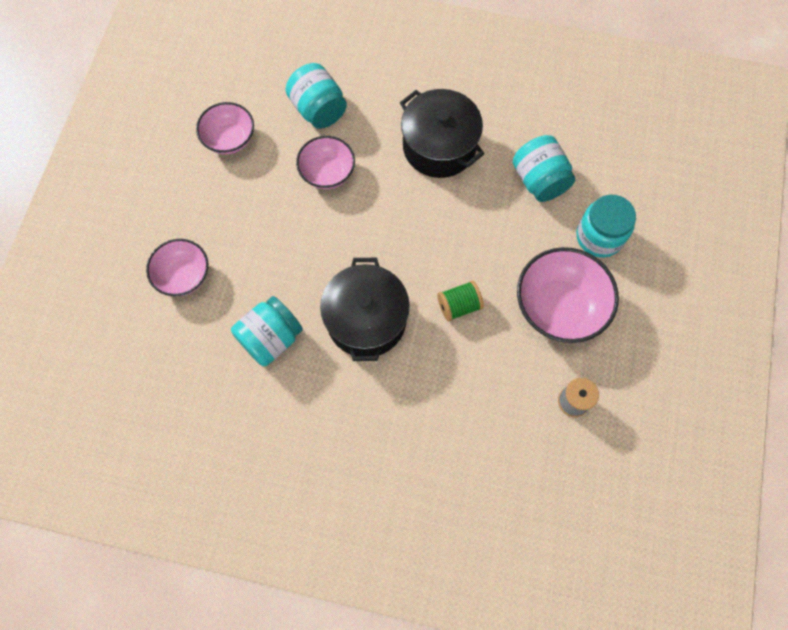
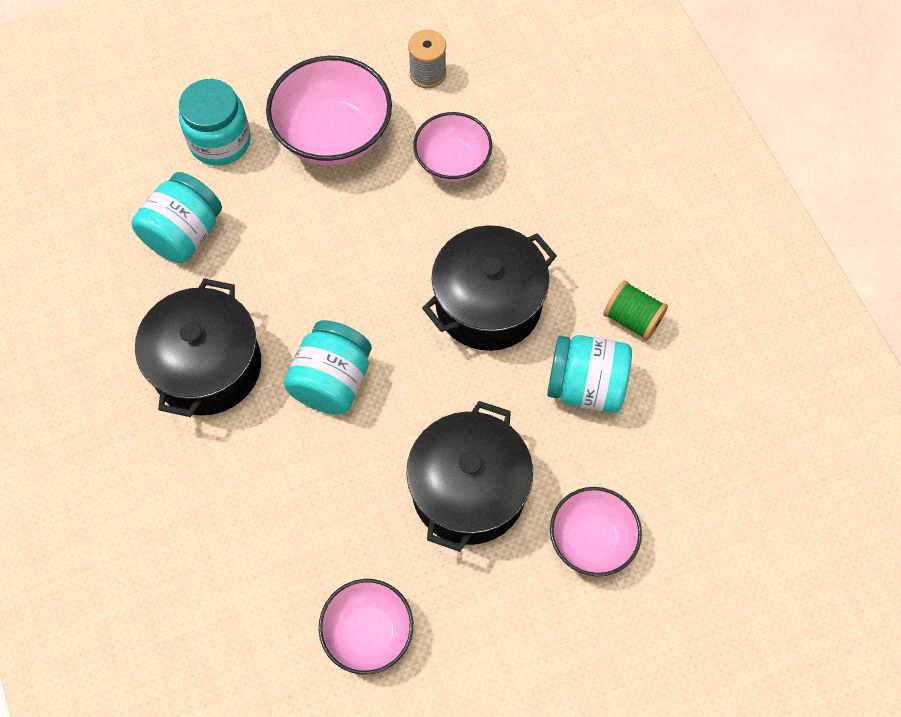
camera: 125 degrees left, 5 degrees down
(262, 232) = (468, 490): none -> black pot
(318, 109) = (245, 548): turquoise jar -> turquoise jar (332, 381)
(327, 173) = (333, 471): pink bowl -> pink bowl (452, 162)
(459, 305) = (402, 226): green spool -> green spool (632, 319)

